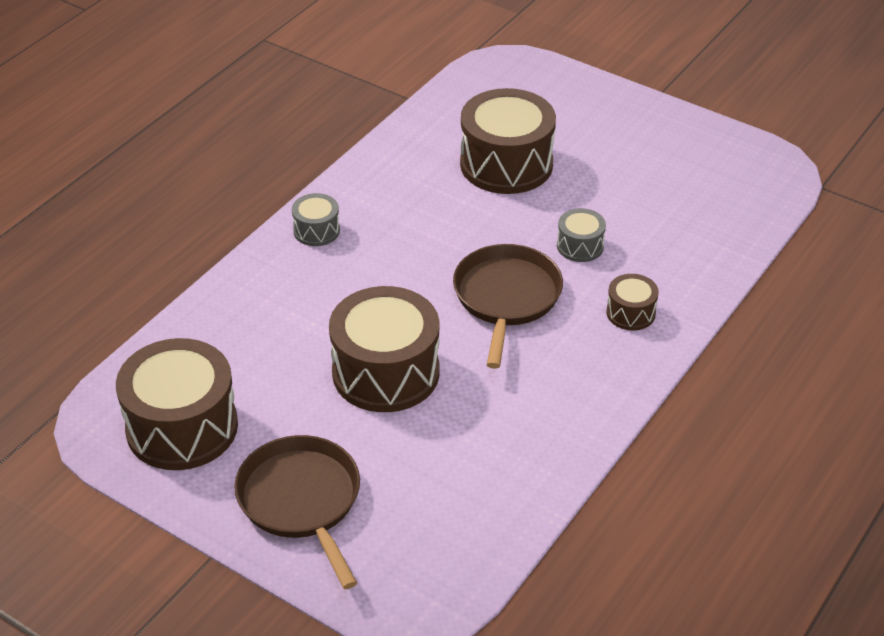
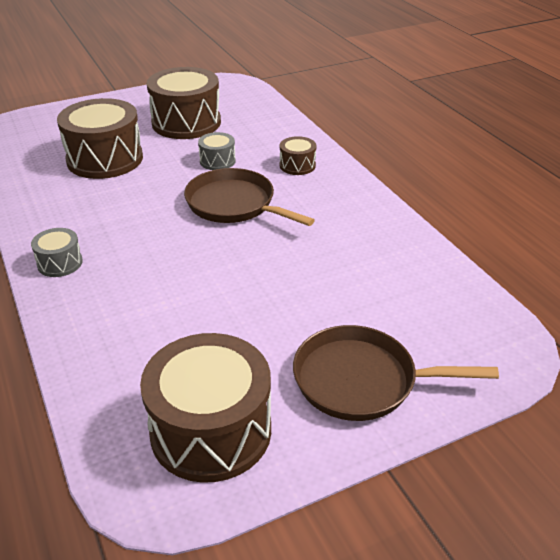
camera: 60 degrees left, 5 degrees down
(386, 372) = (255, 283): brown drum -> brown drum (186, 122)

